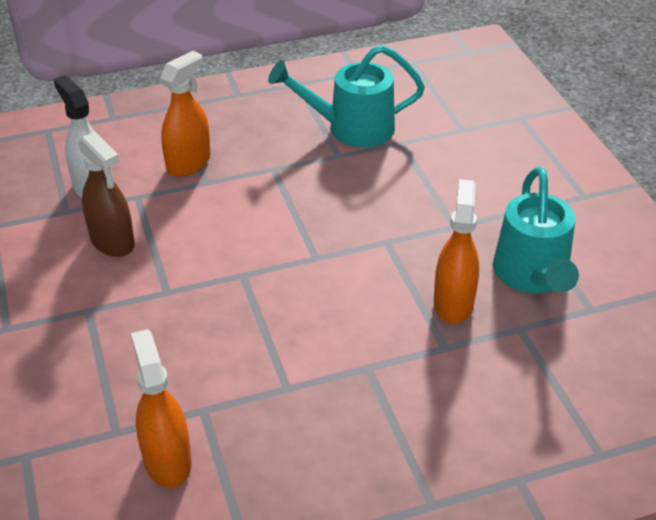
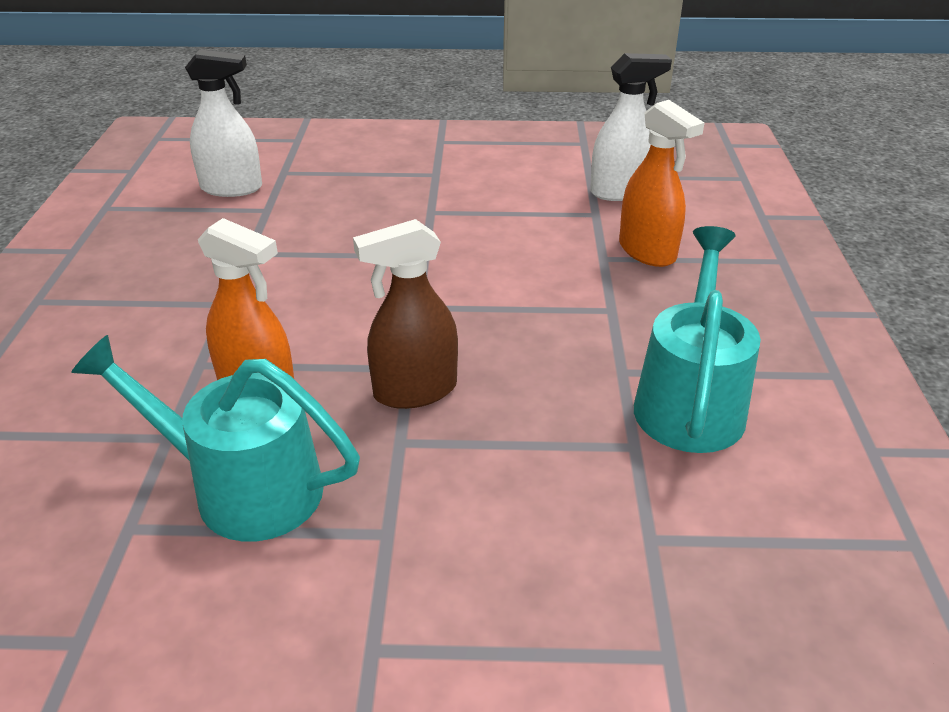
camera: 110 degrees right, 5 degrees down
(112, 242) = (525, 193): brown spray bottle -> brown spray bottle (414, 391)
(167, 460) = (232, 188): orange spray bottle -> white spray bottle

